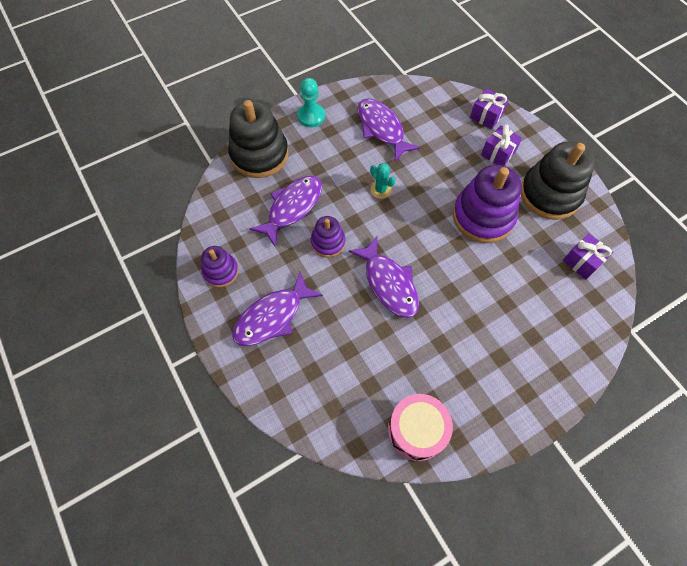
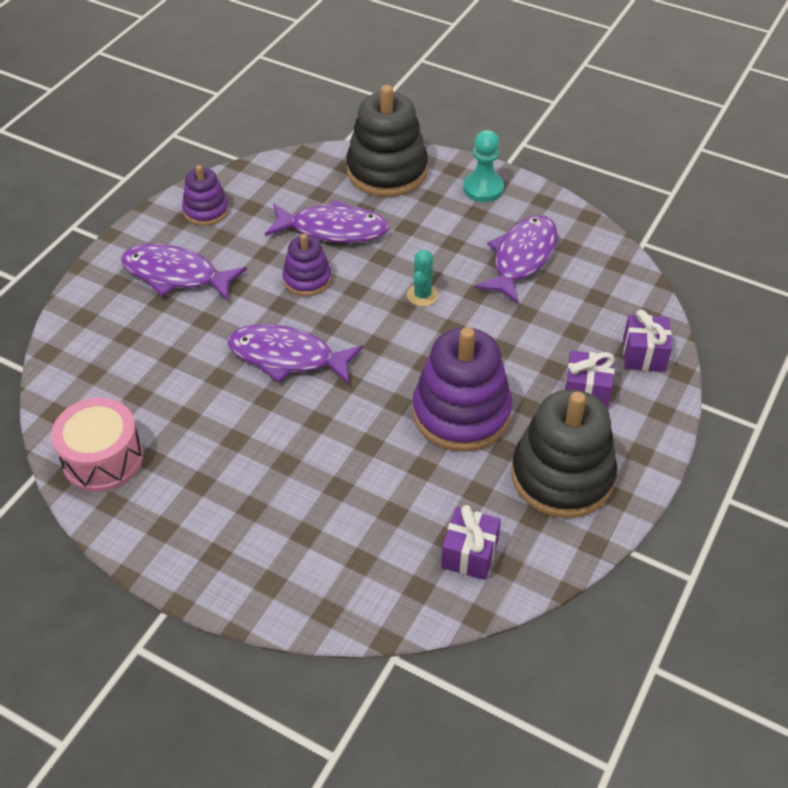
camera: 60 degrees right, 15 degrees down
(389, 283) = (287, 357): purple fish -> purple fish turned 75 degrees clockwise

